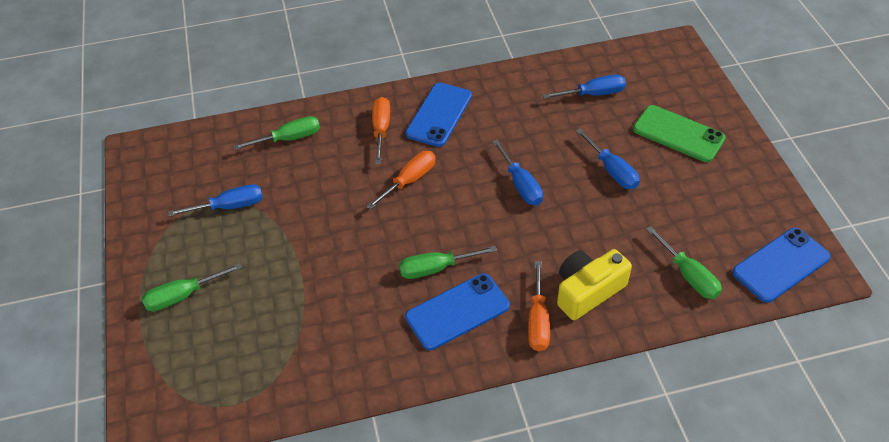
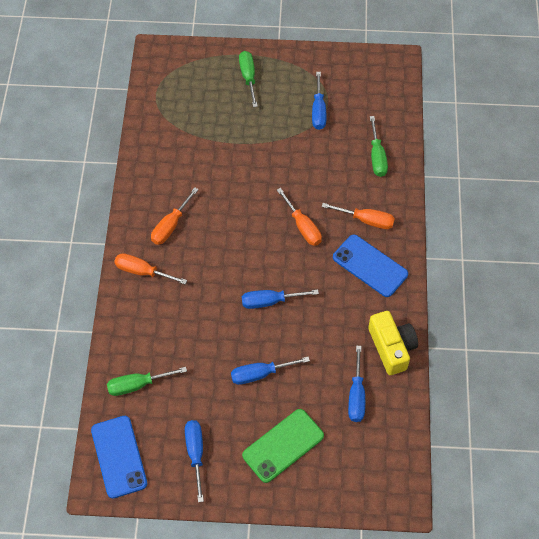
camera: 105 degrees right, 10 degrees up
(436, 268) = (212, 222): green screwdriver -> none
(457, 311) = (170, 226): blue phone -> orange screwdriver
(587, 291) = (153, 311): yellow camera -> yellow camera (391, 347)
(732, 199) = (195, 453): none -> blue screwdriver

